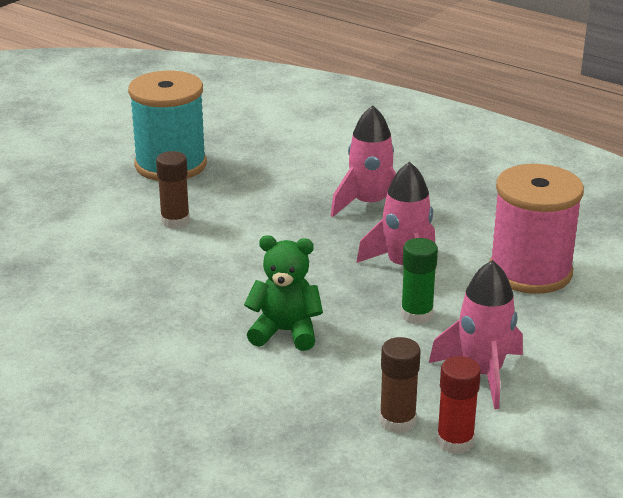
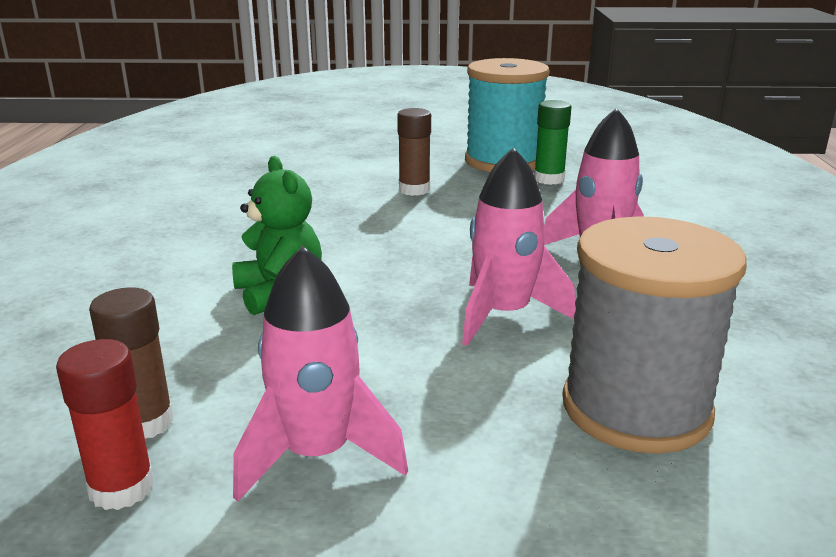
camera: 55 degrees right, 5 degrees down
(416, 315) = (408, 357): green glue stick -> green glue stick (549, 179)
(530, 271) = (636, 408): pink spool -> grey spool

